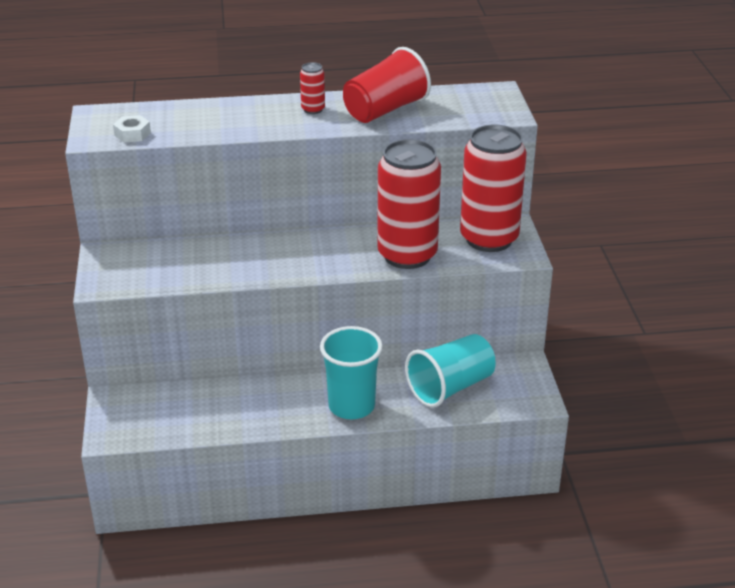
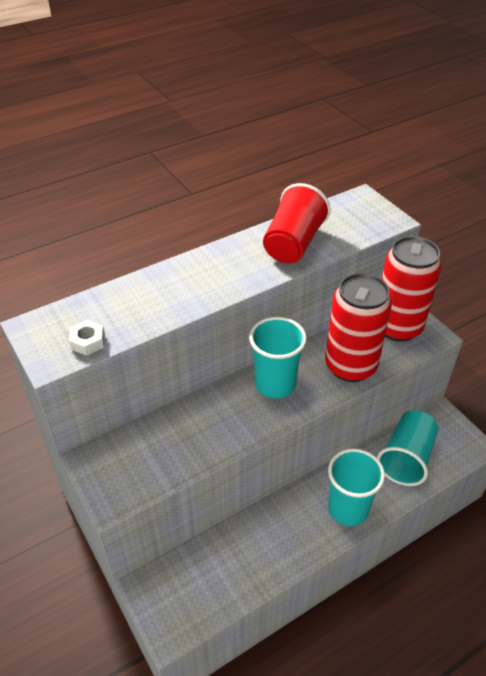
camera: 25 degrees left, 10 degrees up
(313, 109) = (233, 261): red can -> none
(317, 248) = (275, 384): none -> turquoise cup

